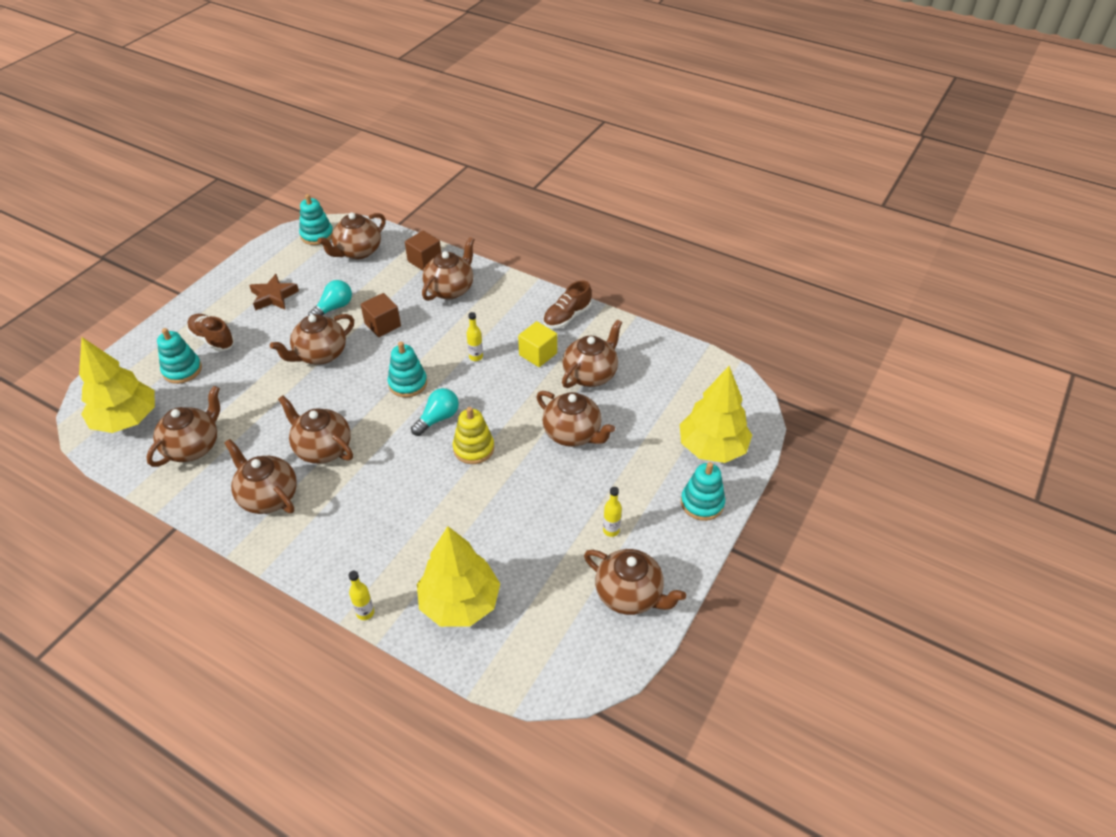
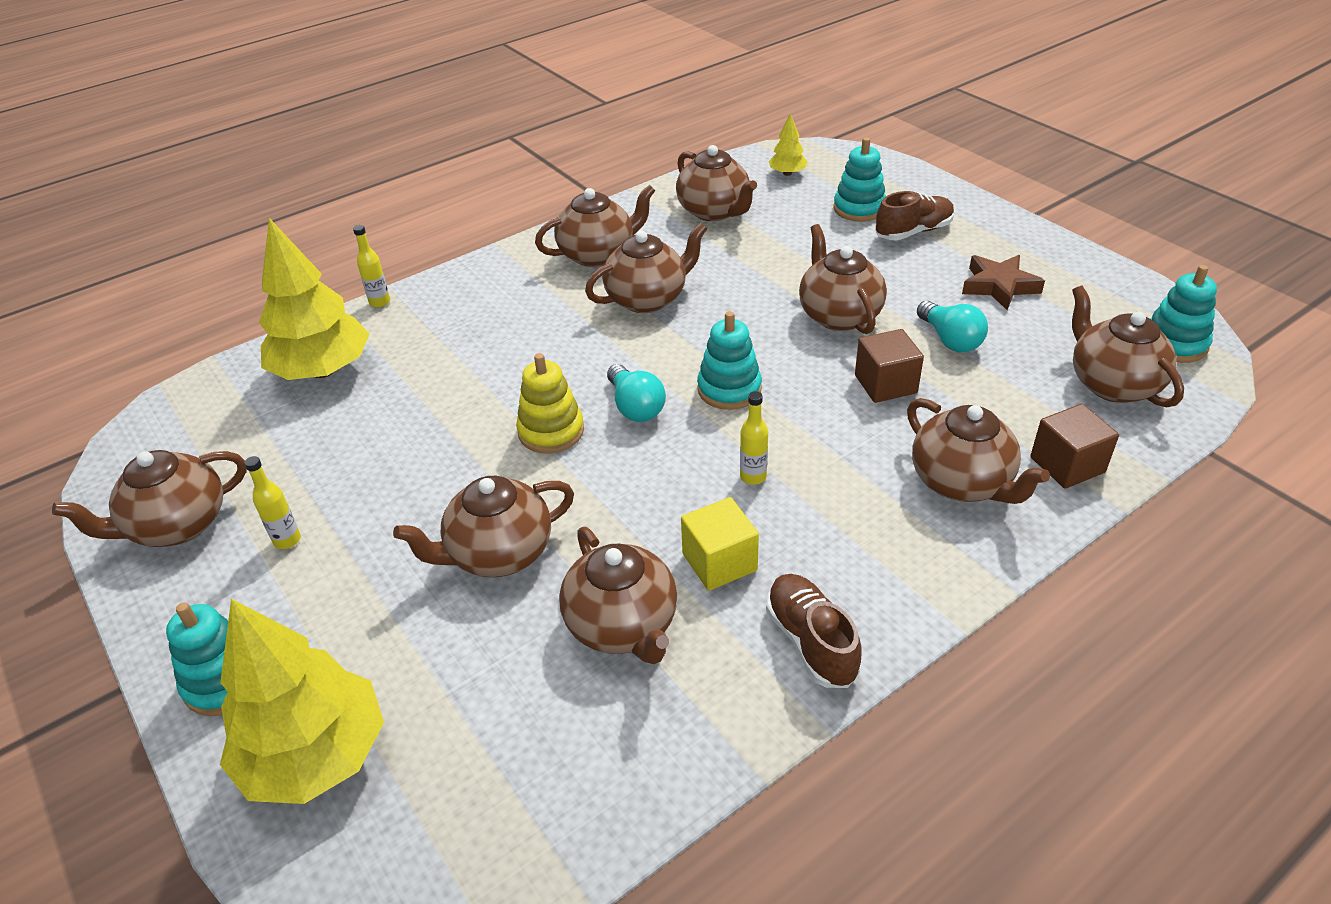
camera: 115 degrees right, 5 degrees down
(126, 420) = (787, 173): yellow tree -> yellow tree, size x0.46

